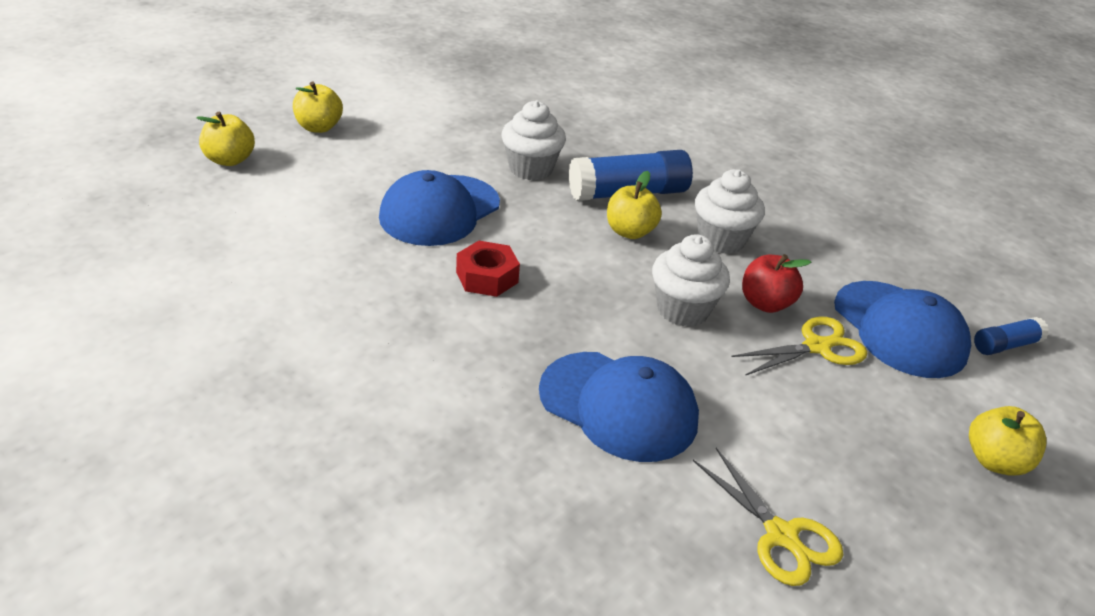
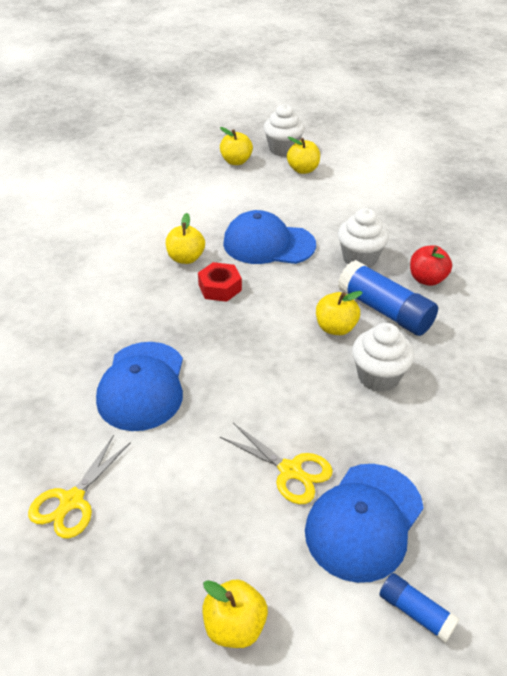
camera: 65 degrees right, 5 degrees up
(398, 279) = (186, 258): none -> yellow apple
(682, 310) = (268, 383): white cupcake -> white cupcake (283, 149)
(765, 303) = (318, 425): red apple -> red apple (427, 279)

